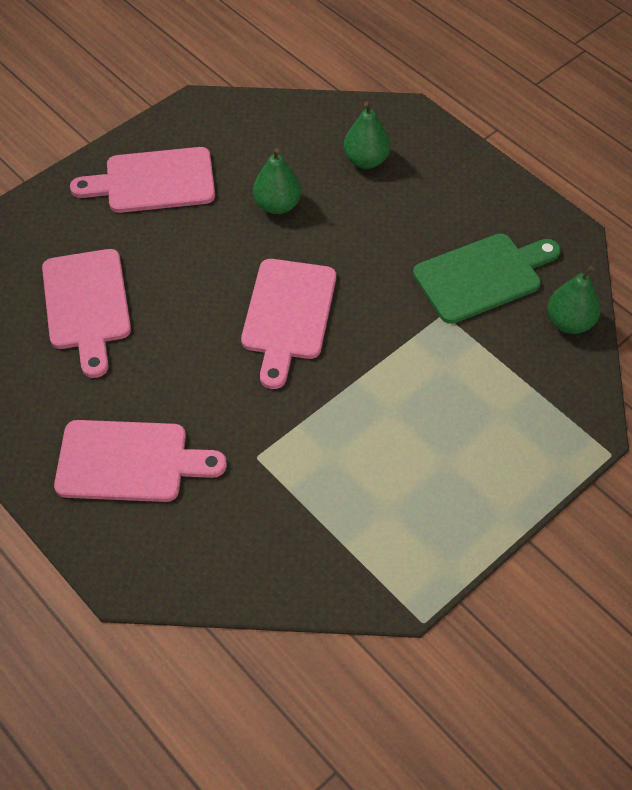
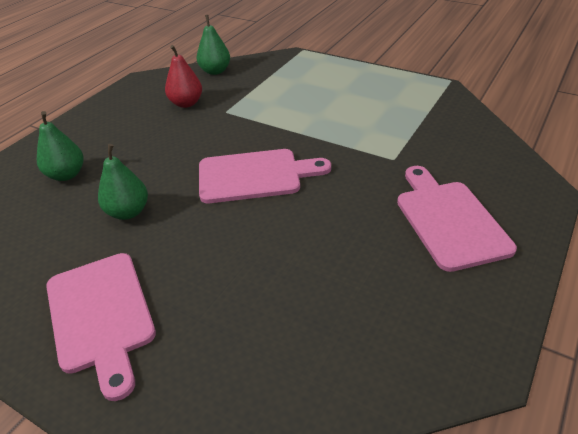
camera: 105 degrees left, 15 degrees down
(87, 305) = (299, 311): pink cutting board -> none
(482, 276) = (186, 103): green cutting board -> red pear

